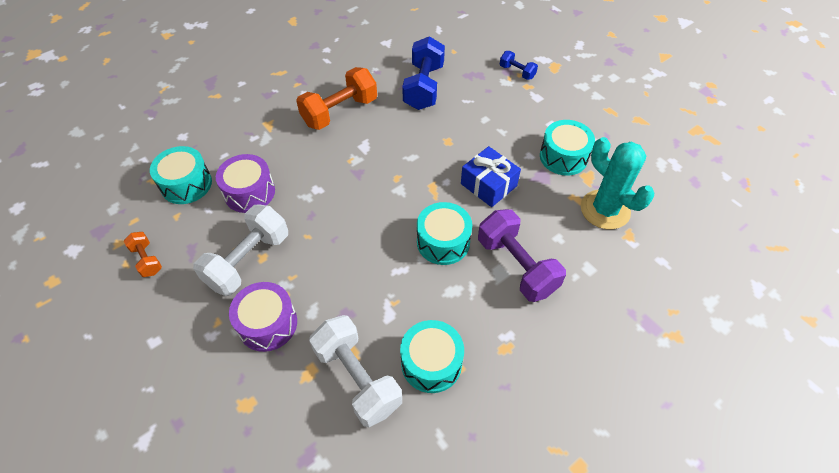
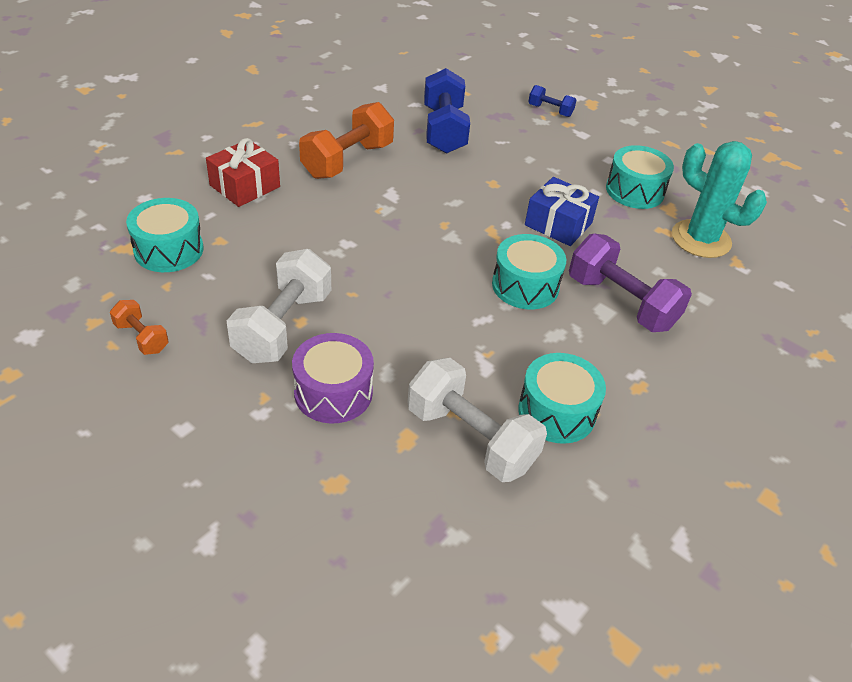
camera: 15 degrees left, 10 degrees down
(249, 192) = (259, 252): purple drum -> none
(256, 130) = (245, 186): none -> red gift

